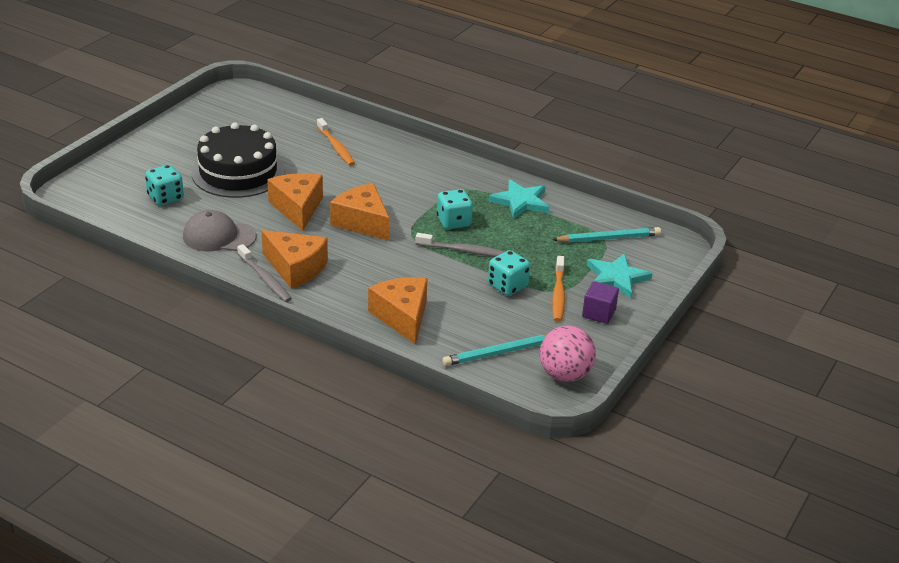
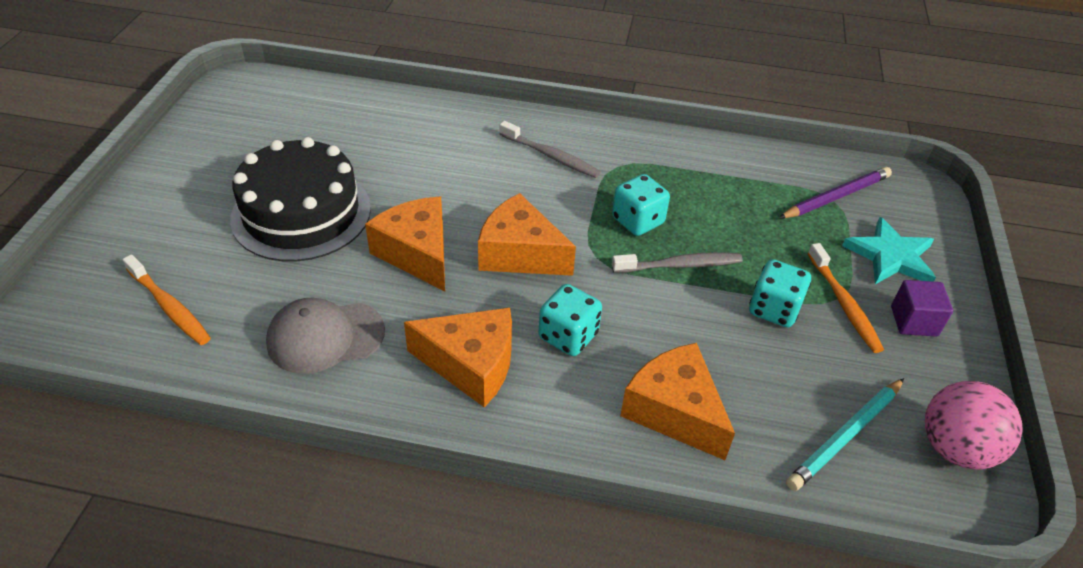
camera: 20 degrees left, 10 degrees up
(165, 198) = (210, 286): turquoise dice -> turquoise dice (568, 336)
(265, 279) = (435, 400): grey toothbrush -> grey toothbrush (551, 156)
(336, 147) = (417, 140): orange toothbrush -> orange toothbrush (169, 306)
(520, 202) = (697, 168): turquoise star -> none
(608, 238) = (836, 197): turquoise pencil -> purple pencil

